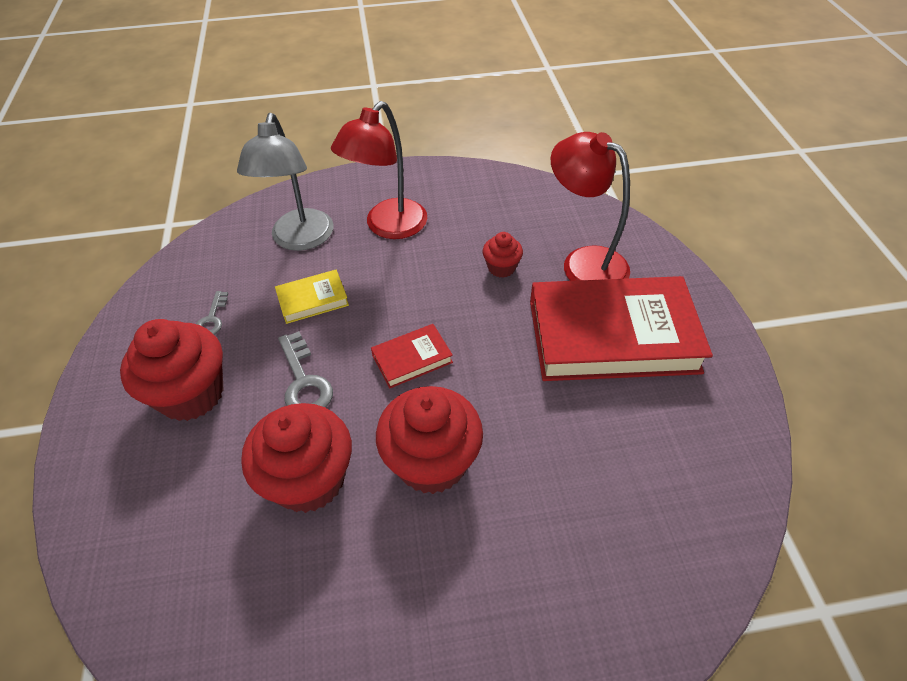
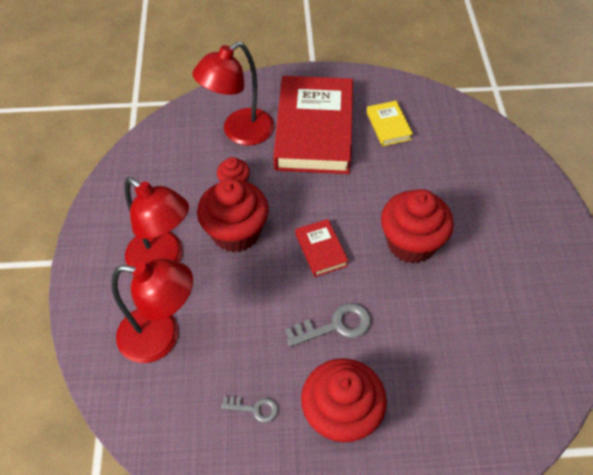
camera: 85 degrees left, 5 degrees up
(300, 240) = (161, 336): grey lamp -> red lamp
(309, 479) = (424, 319): red cupcake -> red cupcake (236, 232)
(312, 300) = (245, 322): yellow book -> yellow book (388, 126)

